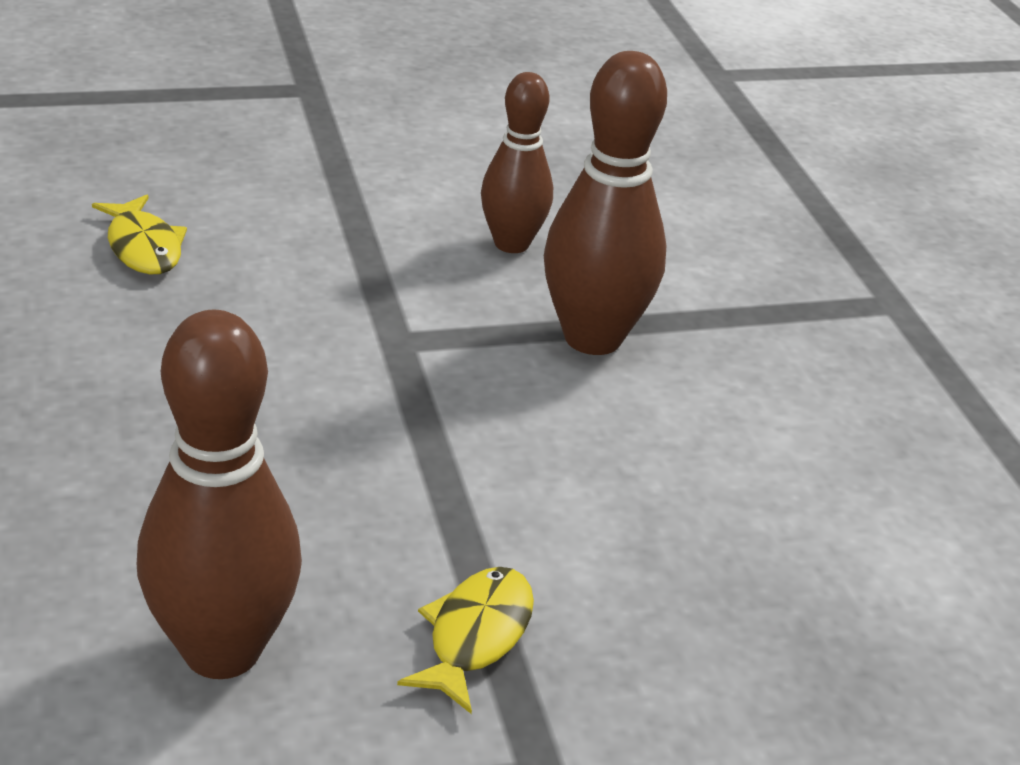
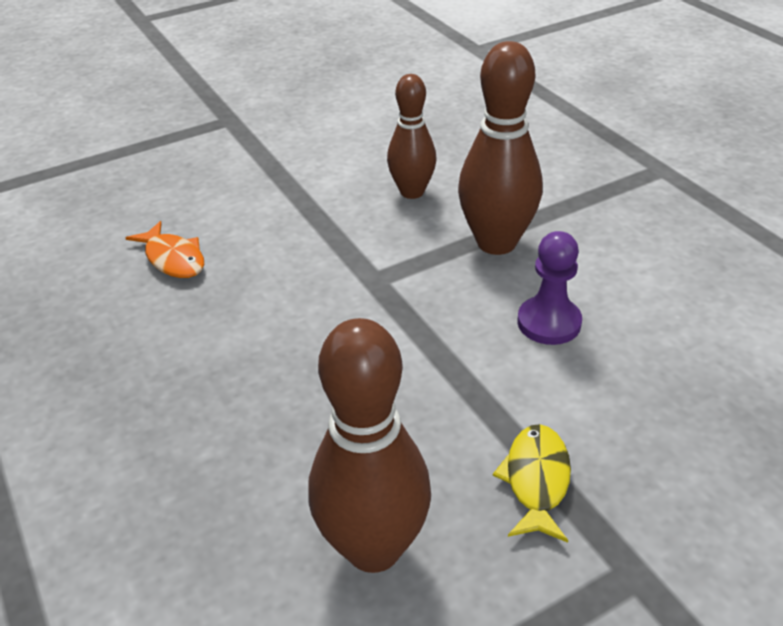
camera: 10 degrees left, 5 degrees up
(143, 247) = (173, 259): yellow fish -> orange fish
(606, 456) = (549, 323): none -> purple pawn

